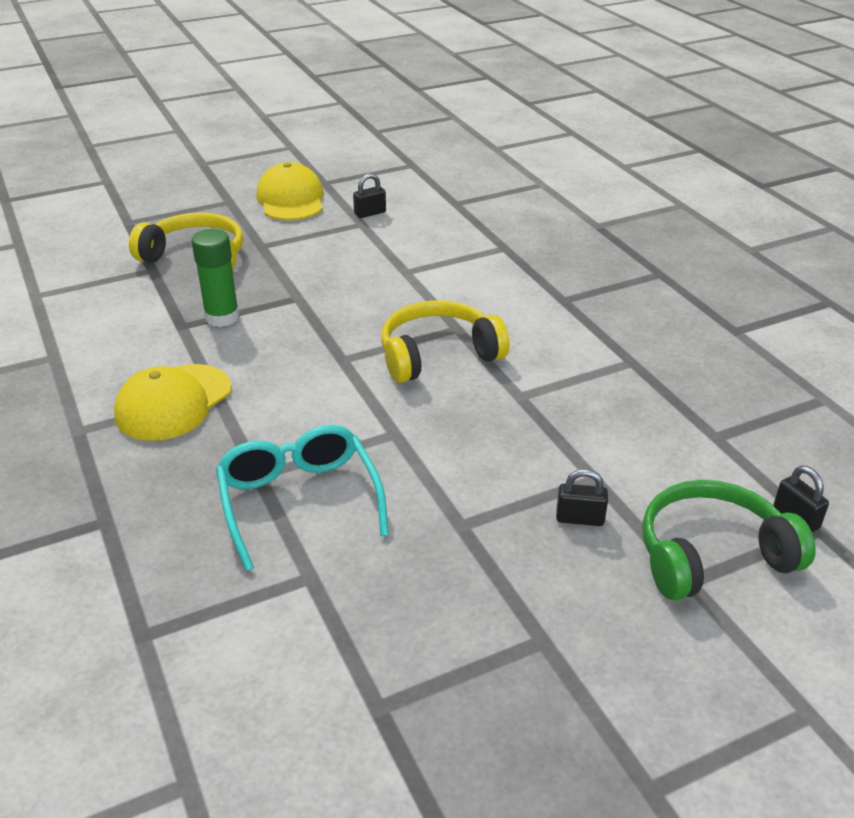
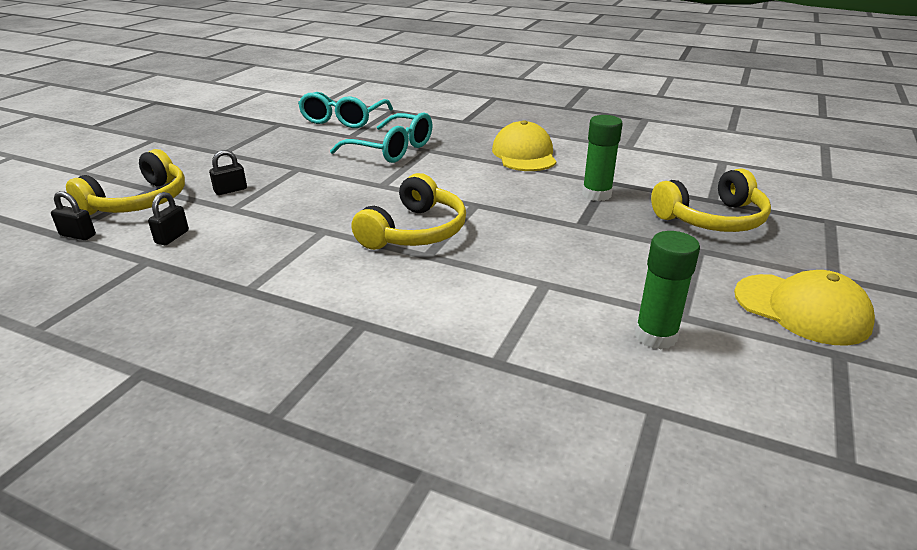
camera: 140 degrees right, 5 degrees down
(260, 648) = (343, 120): none -> turquoise glasses
(370, 213) = (702, 334): black padlock -> black padlock (172, 237)
(396, 222) = (655, 336): none -> green glue stick
(711, 555) = (139, 202): green headphones -> yellow headphones

